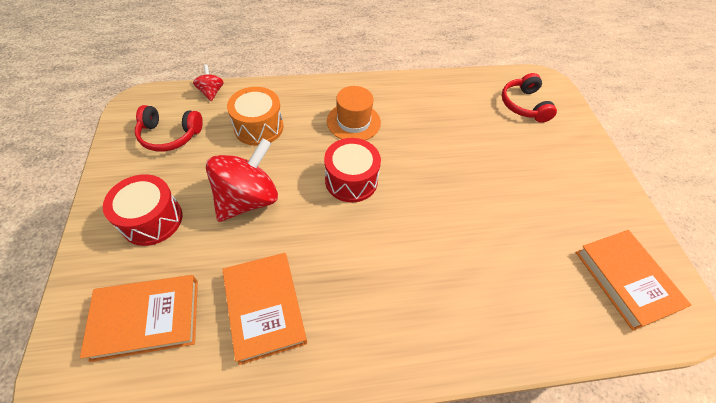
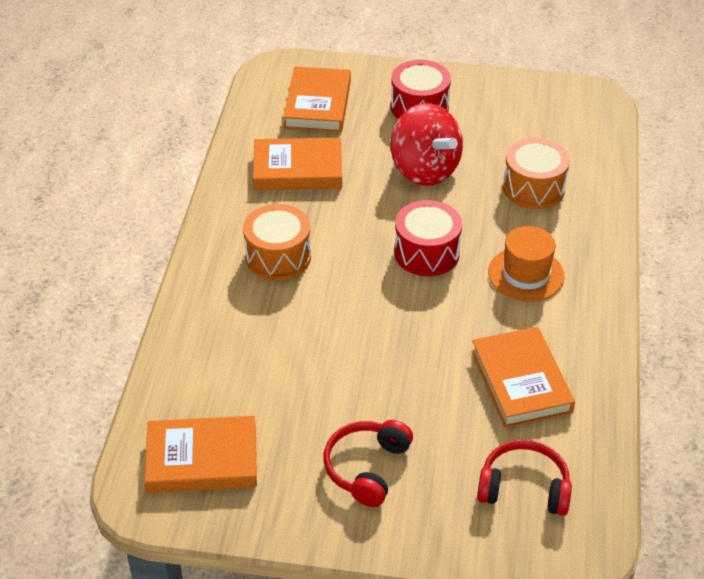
camera: 110 degrees right, 10 degrees down
(170, 135) = (534, 120): red headphones -> red headphones (366, 468)
(211, 92) = (606, 154): red spinning top -> none
(394, 289) = (278, 257): none -> orange drum
(449, 114) = (521, 381): none -> orange book

